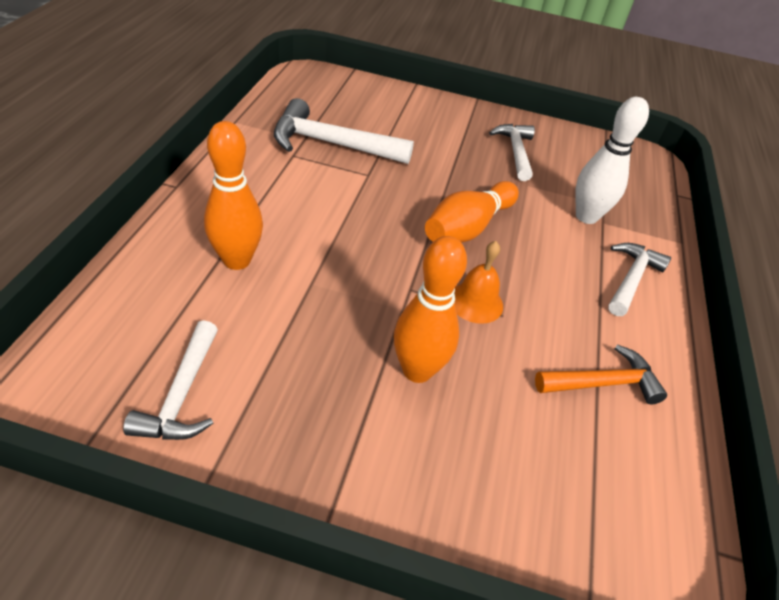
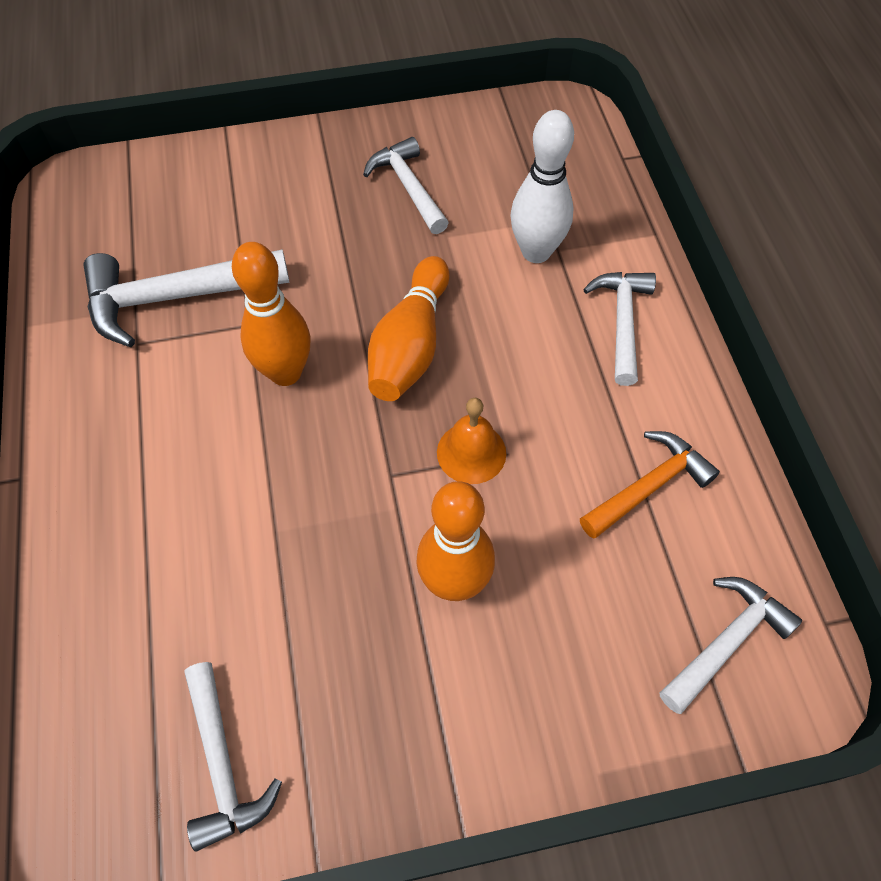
camera: 20 degrees left, 15 degrees up
(237, 260) = (169, 549): orange bowling pin -> orange bowling pin (285, 372)
(619, 518) = (726, 641): none -> white hammer

